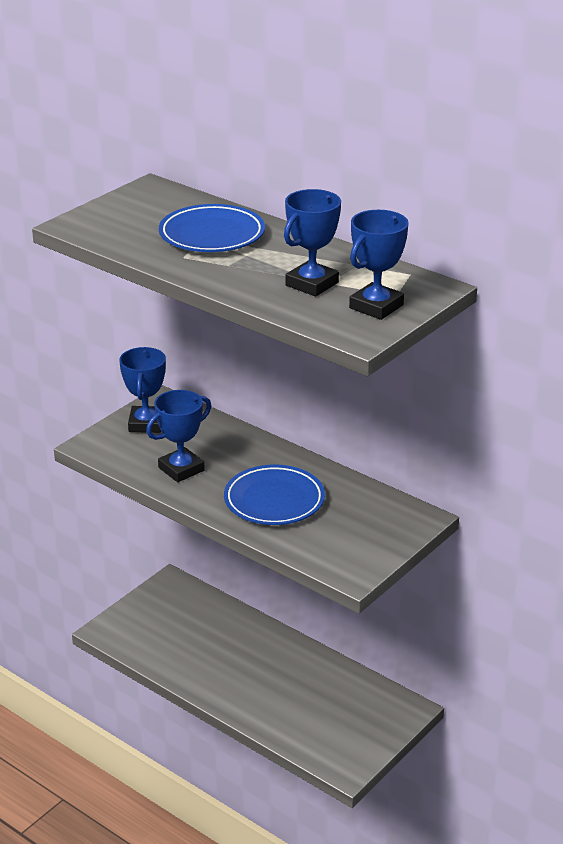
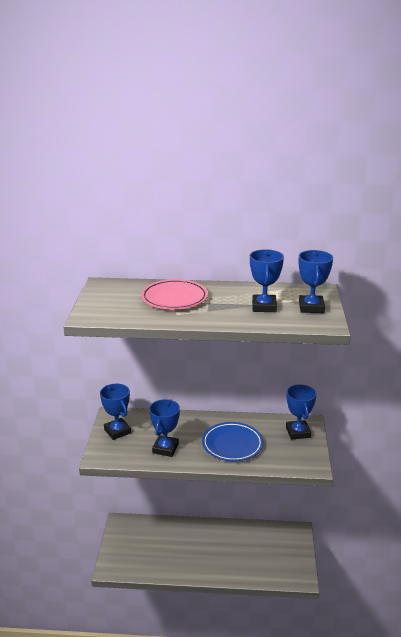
camera: 35 degrees left, 5 degrees down
(212, 235) = (174, 298): blue plate -> pink plate
(388, 523) = (298, 432): none -> blue trophy

